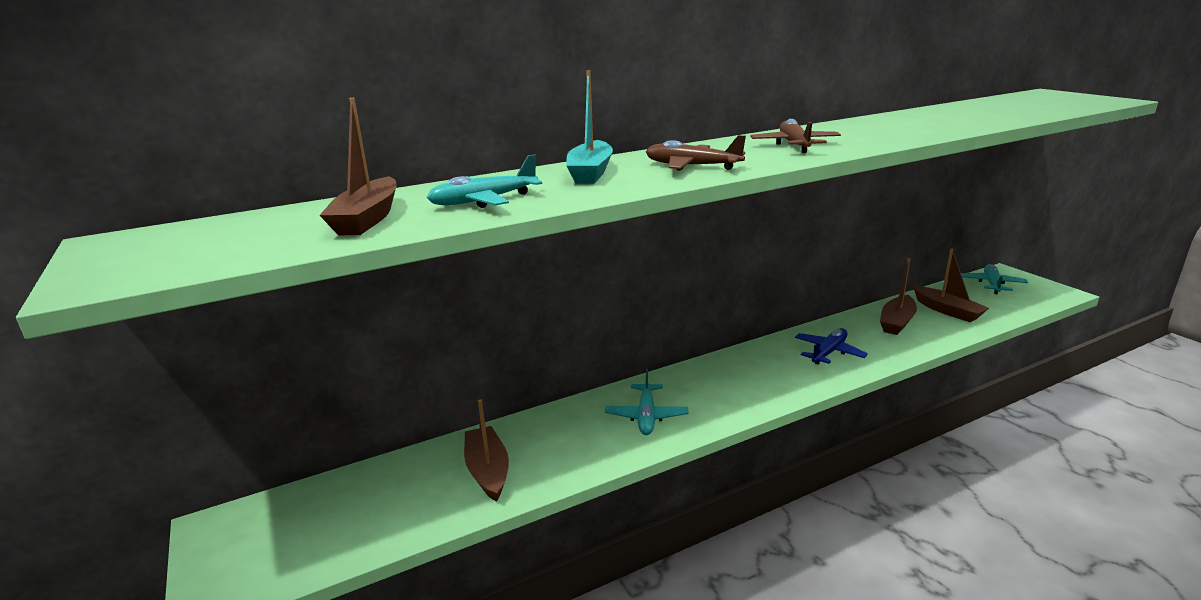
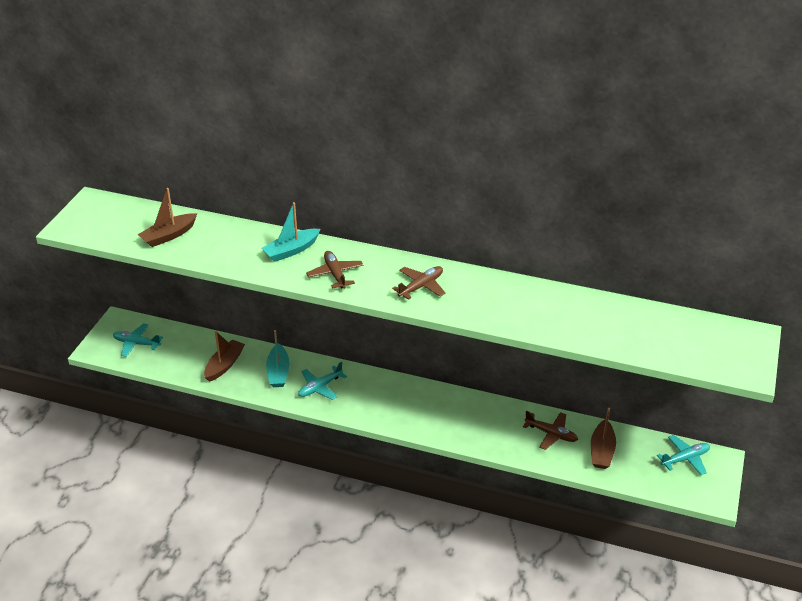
camera: 45 degrees right, 15 degrees up
(483, 201) = (218, 248): turquoise plane -> turquoise plane (136, 343)
(572, 433) = (278, 372): none -> turquoise boat
(828, 352) = (470, 421): blue plane -> none
(897, 322) = (551, 434): brown boat -> brown plane

